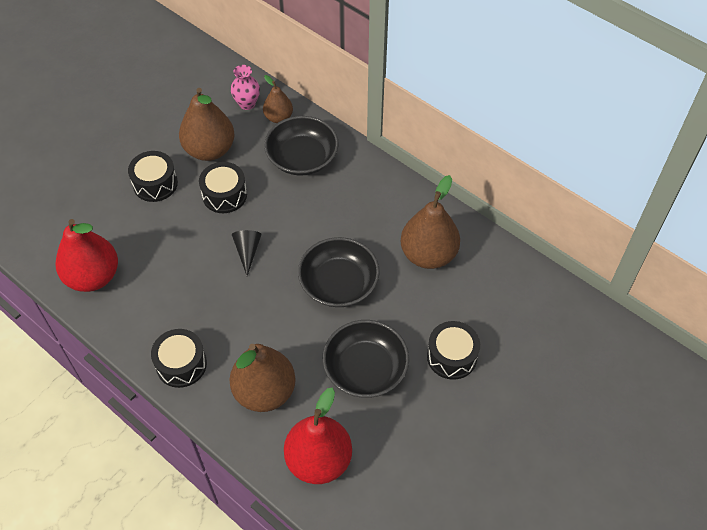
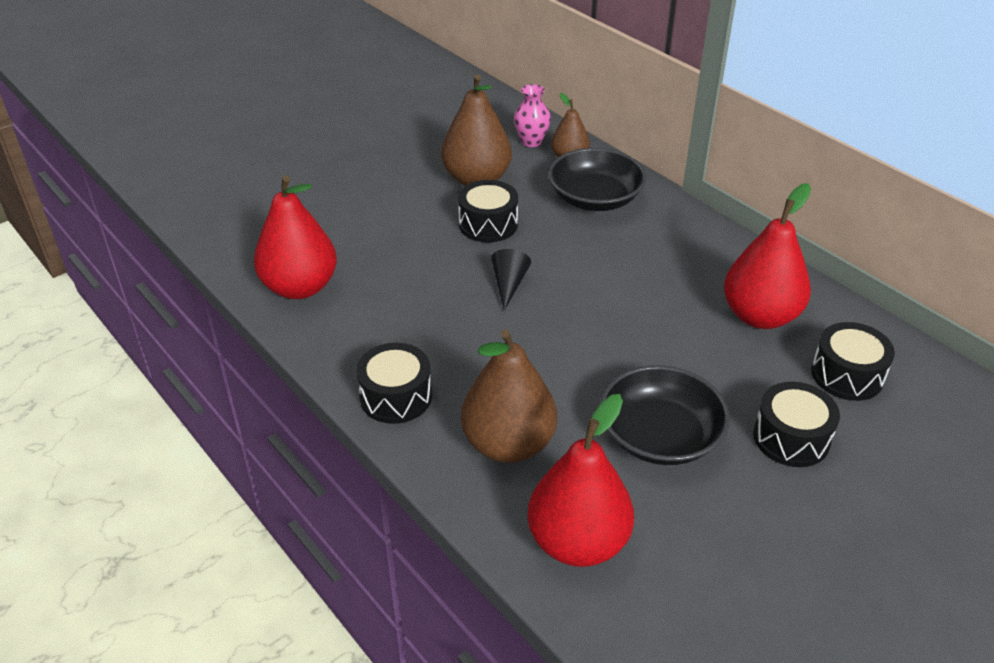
camera: 10 degrees right, 15 degrees down
(155, 184) = (401, 204): black drum -> black drum (847, 375)
(339, 283) = (630, 333): black bowl -> none
(428, 255) = (760, 316): brown pear -> red pear

